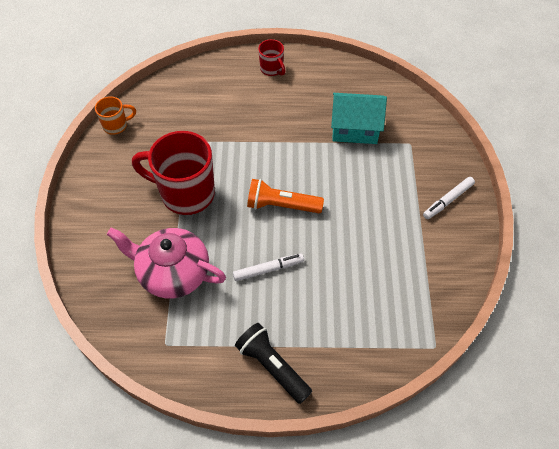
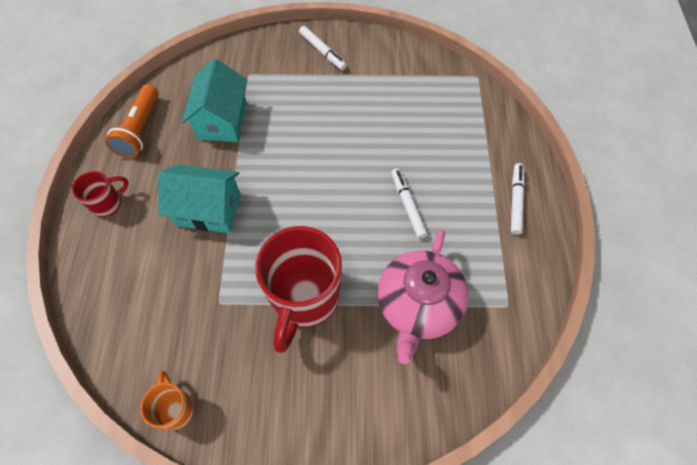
camera: 90 degrees left, 5 degrees up
(266, 128) = (208, 210): none -> turquoise house
(272, 366) = (516, 201): black flashlight -> white marker
(281, 205) = (325, 193): orange flashlight -> orange flashlight (140, 129)

